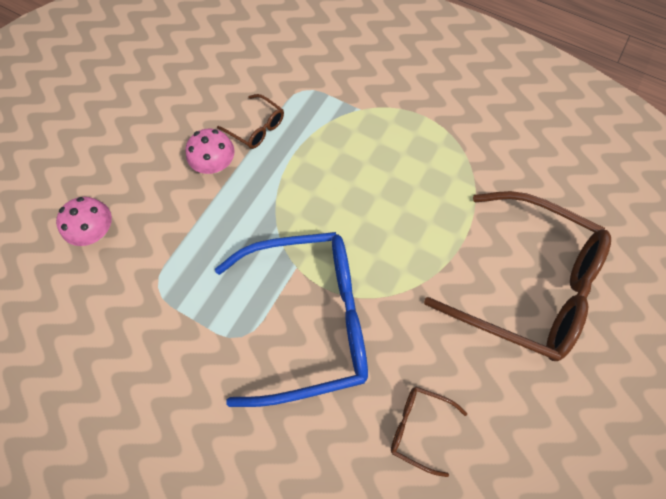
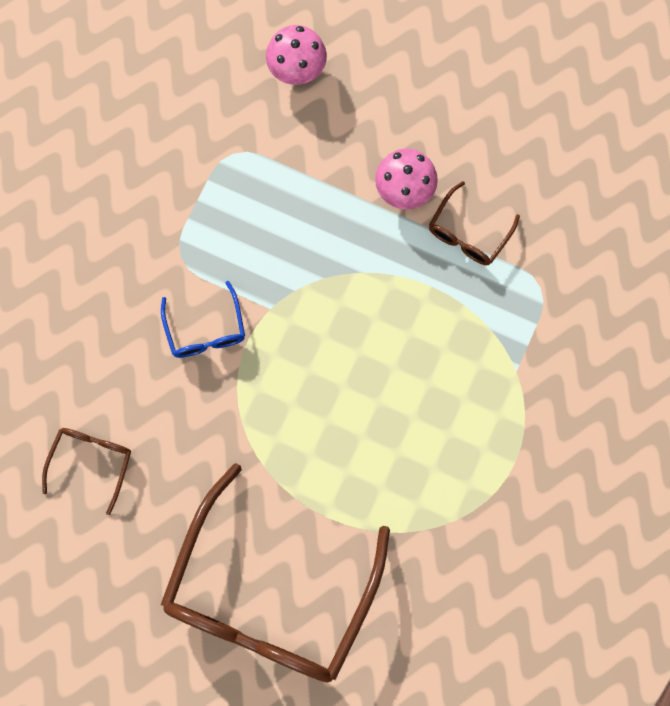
camera: 85 degrees right, 10 degrees up
(308, 319) = (205, 330): blue glasses -> blue glasses, size x0.42

